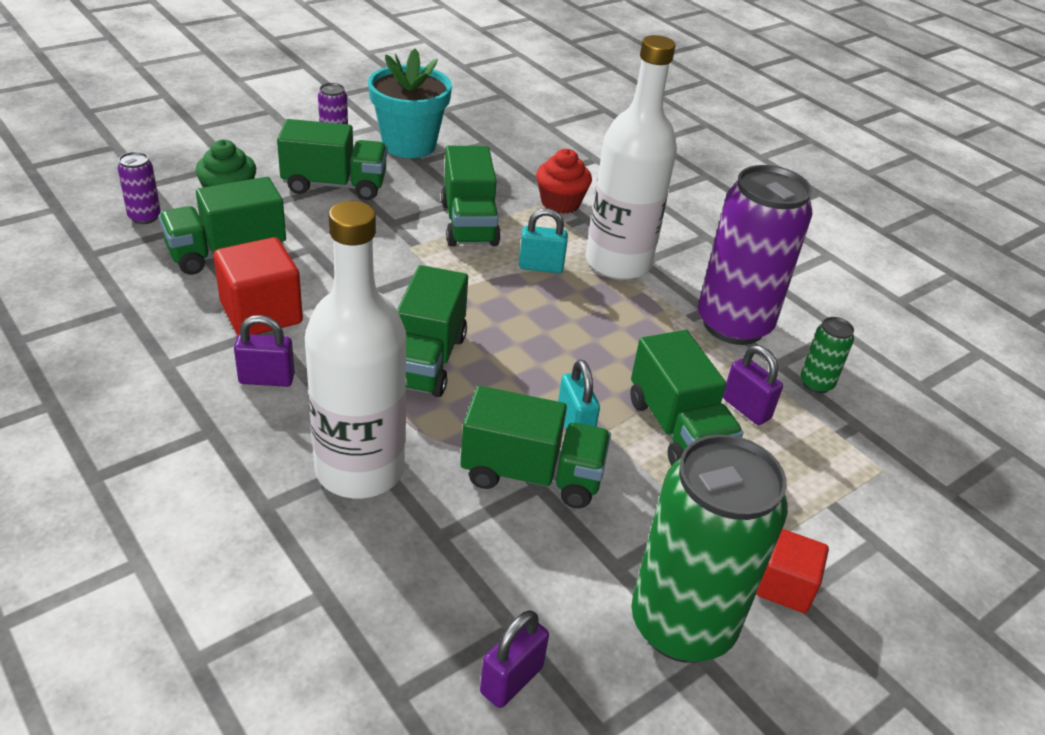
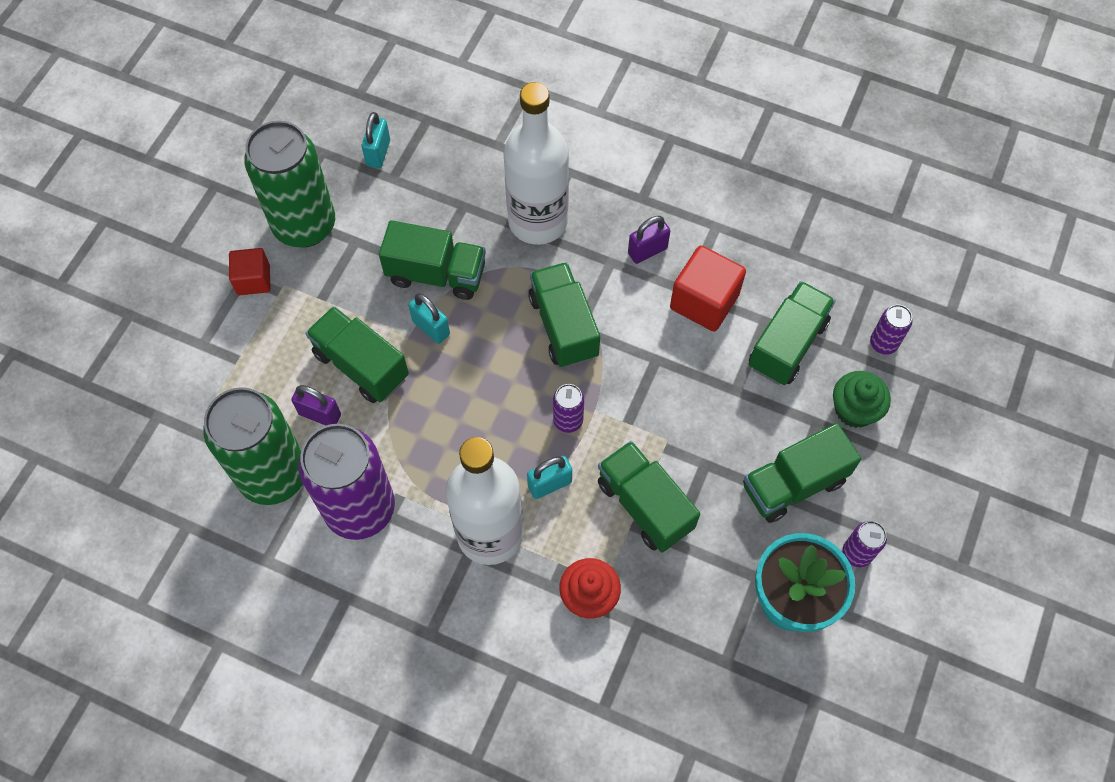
camera: 155 degrees right, 25 degrees up
(487, 295) = (568, 420): none -> purple can
(511, 680) = (378, 153): purple padlock -> turquoise padlock
(532, 475) = (436, 274): green truck -> green truck turned 150 degrees counterclockwise
(816, 383) = (274, 475): green can -> green can, size x2.33

